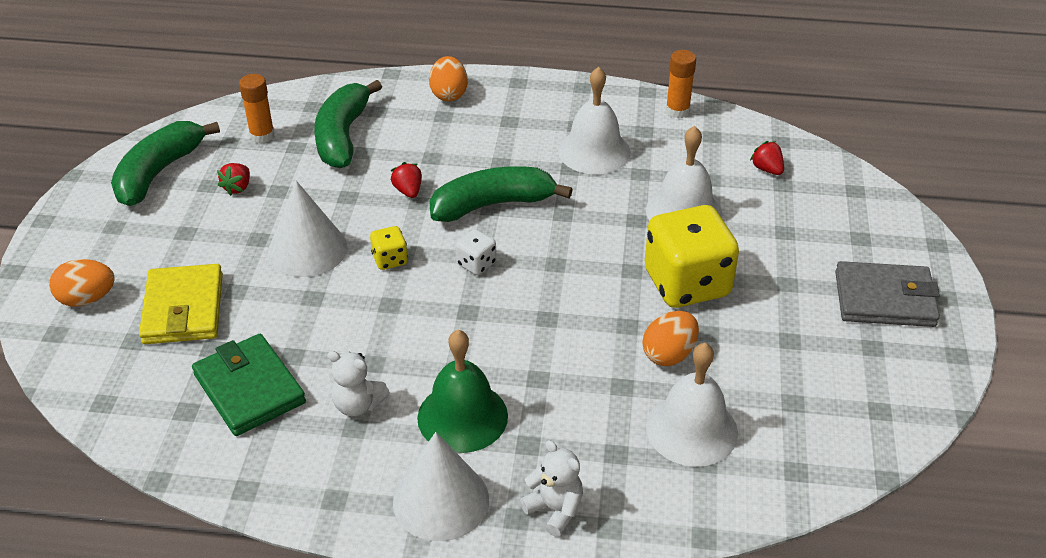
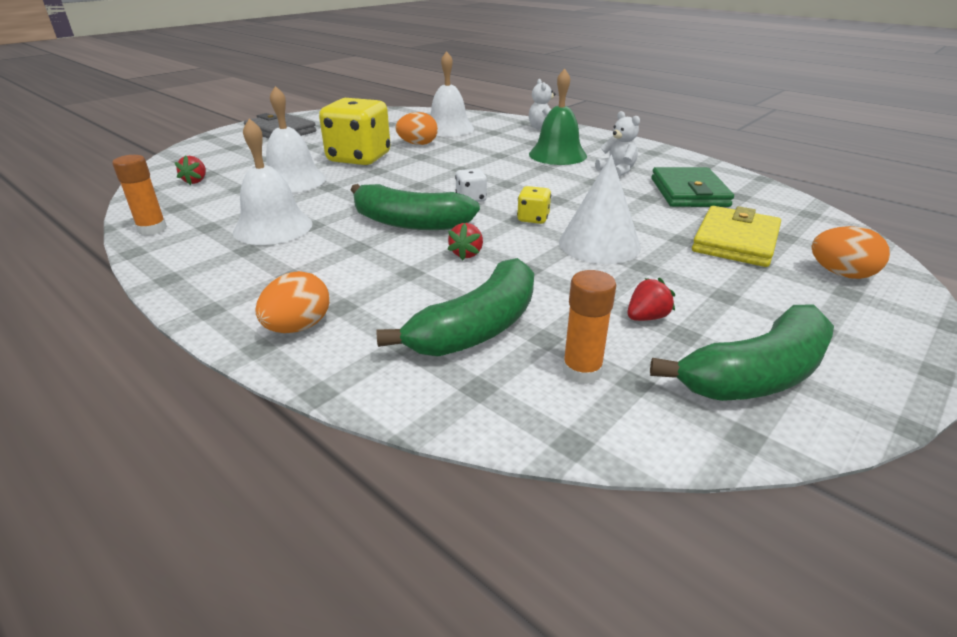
camera: 145 degrees left, 10 degrees down
(441, 500) = (595, 140): white cone -> none

